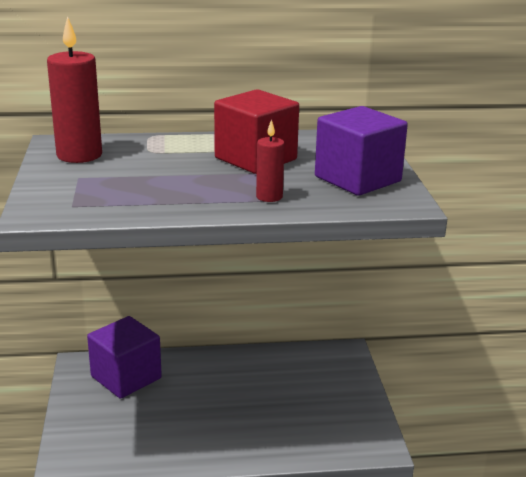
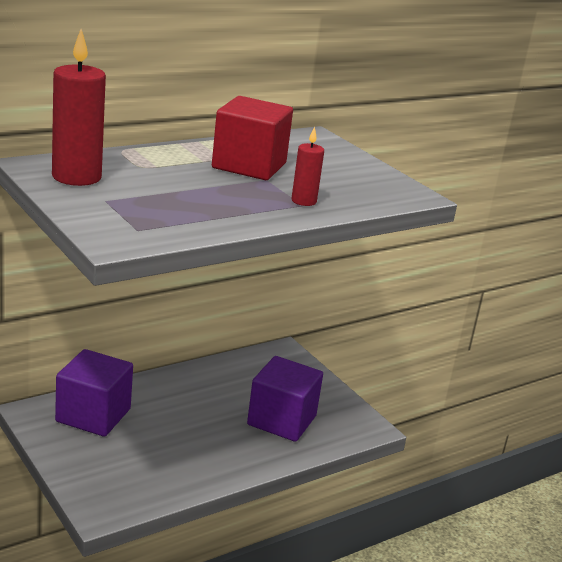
camera: 30 degrees left, 0 degrees up
(357, 179) = (356, 177): purple cube -> purple cube (282, 420)

